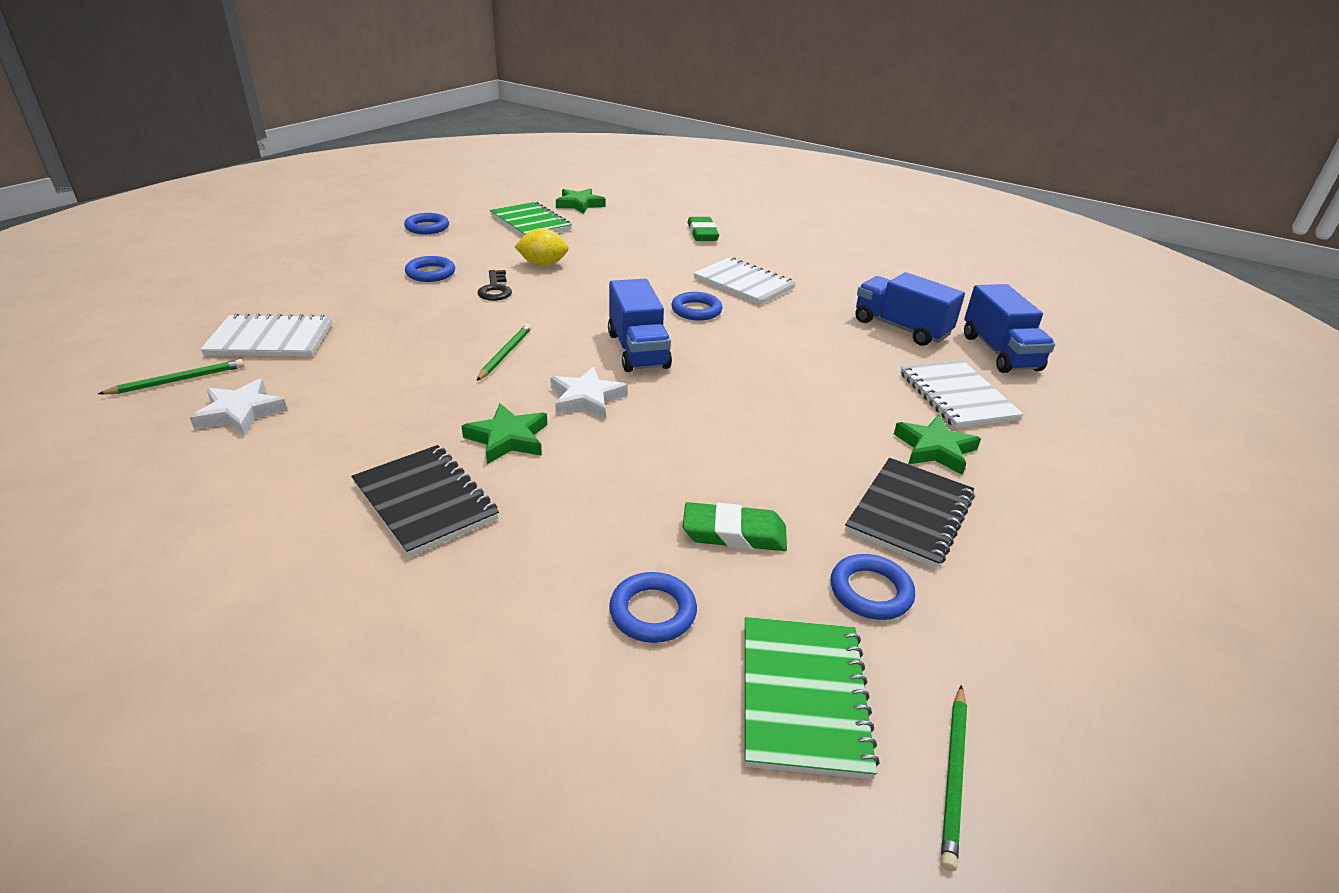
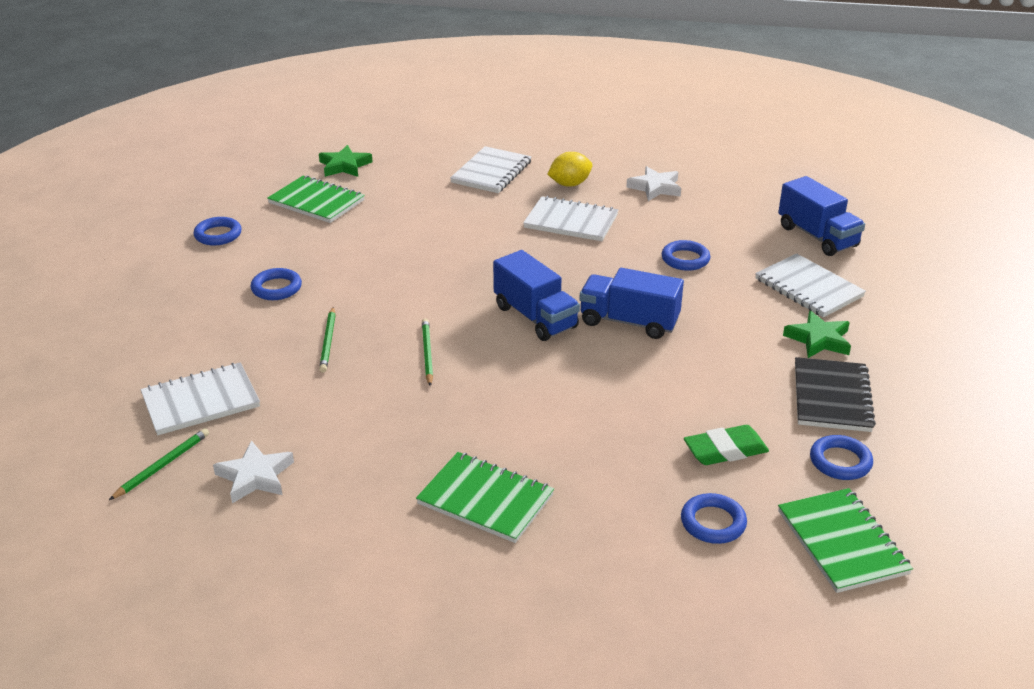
camera: 20 degrees left, 0 degrees up
(425, 501) = (485, 499): black notebook -> green notebook
(495, 289) = (355, 289): black key -> none
(508, 438) = (500, 429): green star -> none
(543, 264) = (374, 249): yellow lemon -> yellow lemon (569, 184)
(586, 398) = (531, 375): white star -> white star (655, 187)
(696, 310) = (552, 262): blue ring -> blue ring (685, 259)
(702, 233) = (491, 172): green eraser -> white notebook
(901, 328) = (729, 233): blue truck -> blue truck (629, 322)
(954, 776) = (951, 556): green pencil -> green pencil (328, 342)

